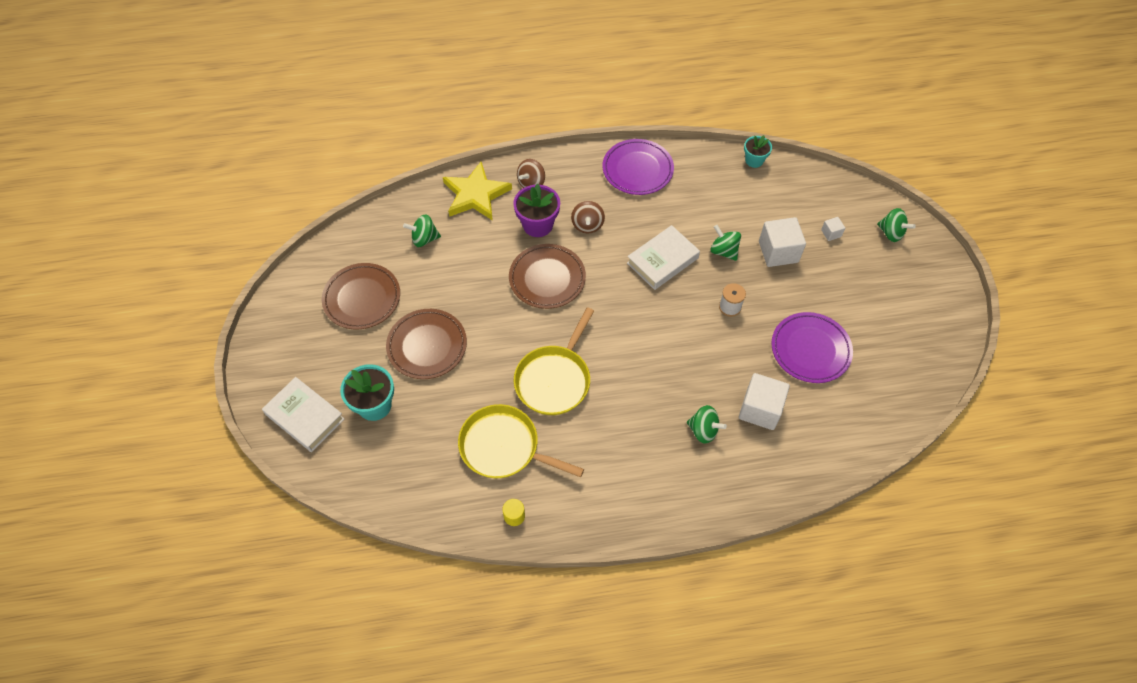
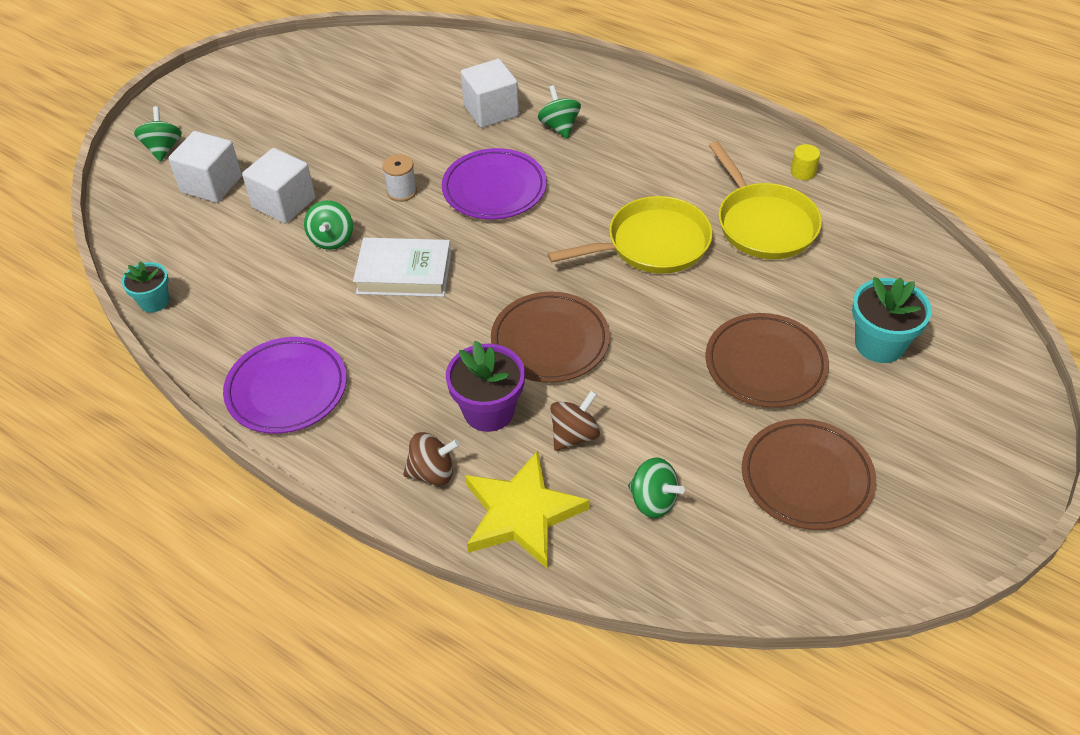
camera: 135 degrees left, 10 degrees down
(305, 417) = (977, 385): white book -> none
(587, 225) = (432, 367): brown spinning top -> brown spinning top (574, 435)
(810, 350) = (385, 119): purple plate -> purple plate (494, 189)
(831, 233) = (211, 184): white cube -> white cube, size x2.12

